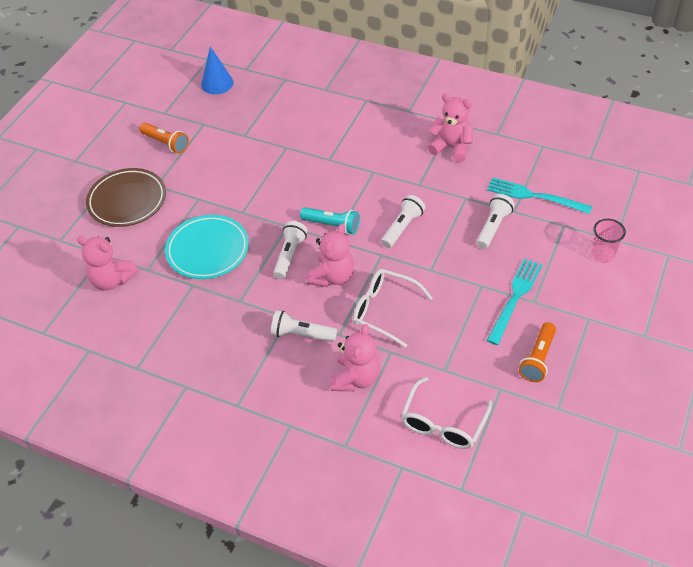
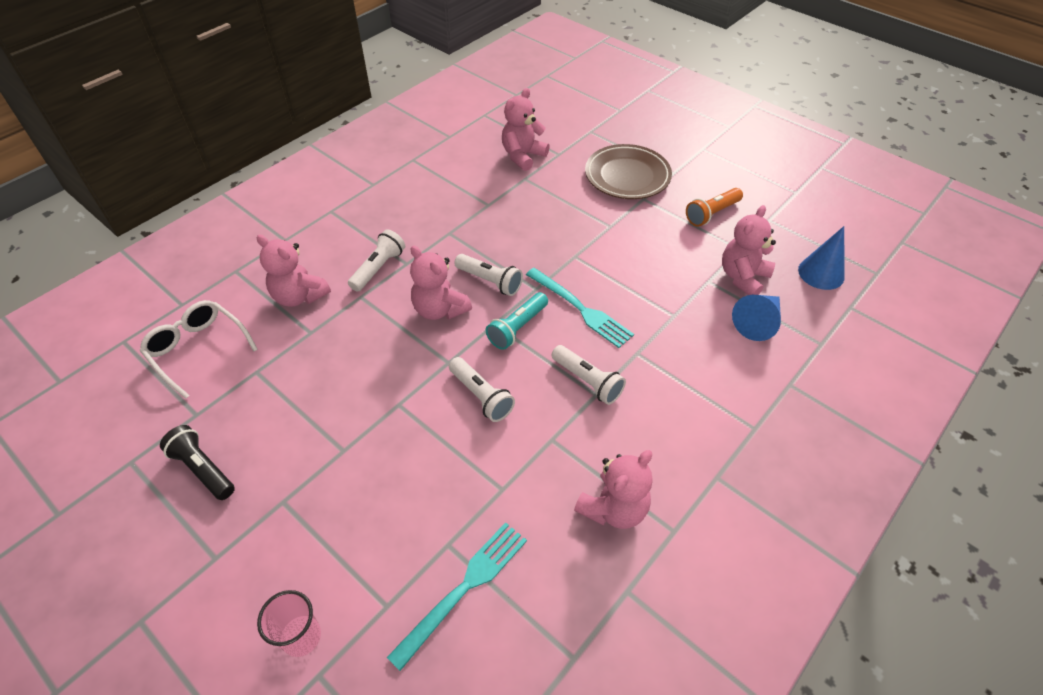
camera: 105 degrees right, 0 degrees up
(208, 250) = (529, 221): turquoise plate -> none
(234, 119) = (743, 277): none -> pink teddy bear
(277, 107) = (758, 322): none -> blue cone
(384, 310) = (366, 342): white glasses -> none
(493, 227) = (431, 503): white flashlight -> white flashlight (587, 381)
(515, 298) = (301, 481): turquoise fork -> turquoise fork (581, 309)
(538, 358) = (203, 469): orange flashlight -> black flashlight

